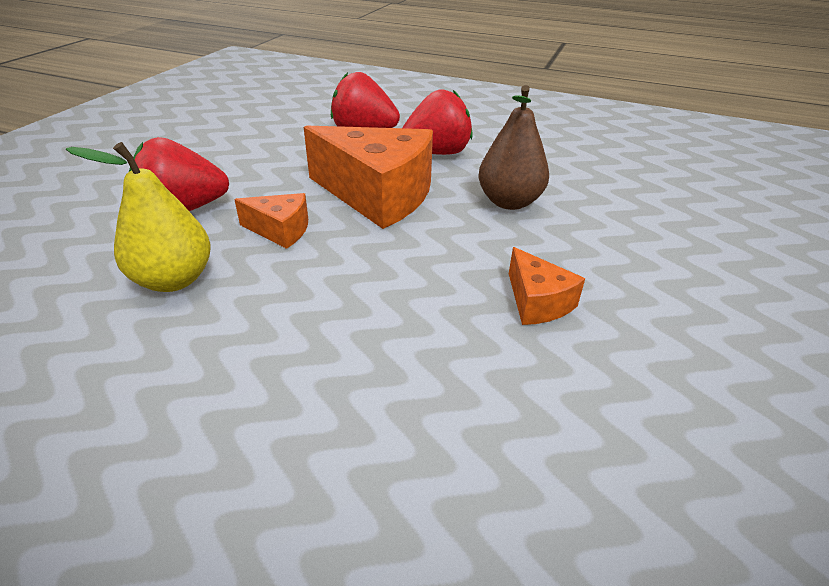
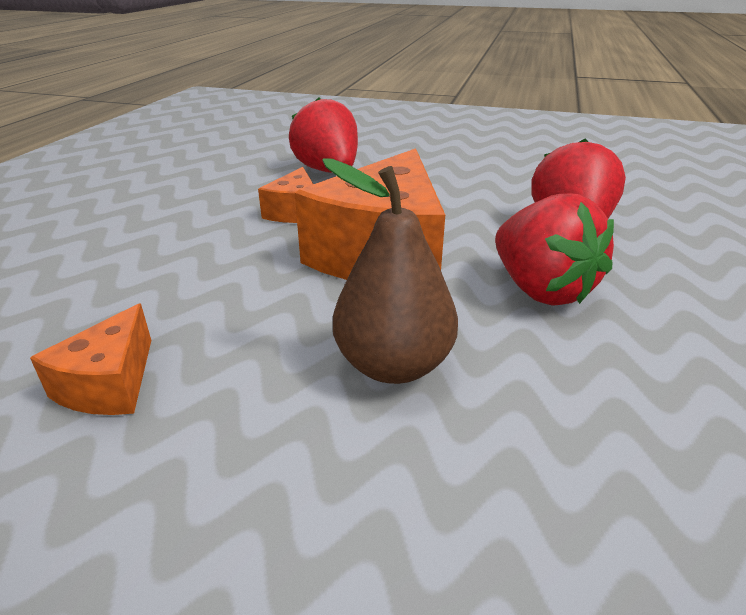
camera: 85 degrees right, 5 degrees down
(173, 280) = (219, 185): yellow pear -> none
(537, 302) = (110, 384): orange cheese -> orange cheese turned 45 degrees counterclockwise

